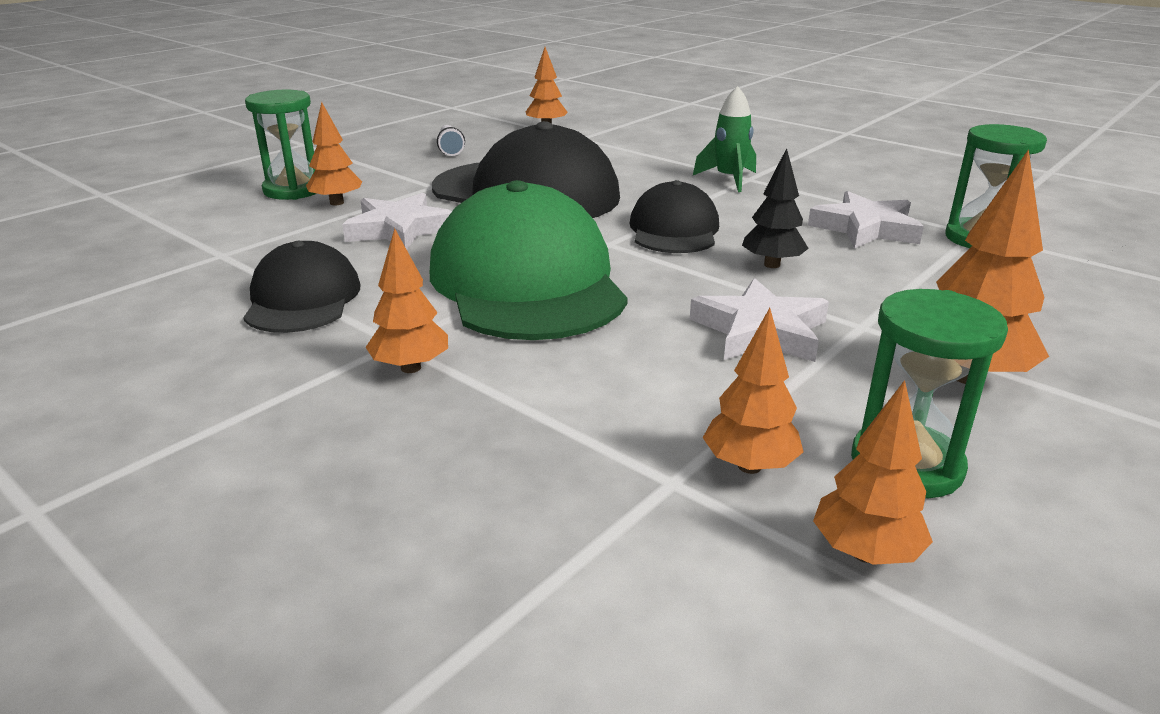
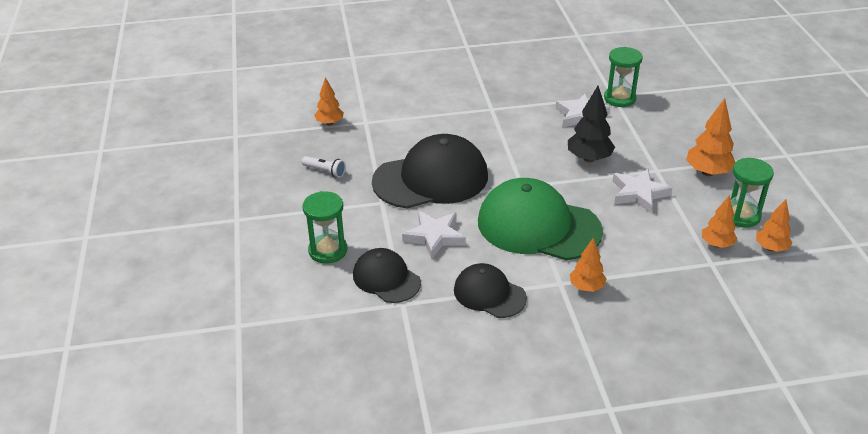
camera: 50 degrees left, 10 degrees up
(336, 203) = (369, 243): orange tree -> none
(674, 230) = (527, 162): black cap -> black cap (386, 279)
(729, 179) = (486, 114): green rocket -> none
(772, 265) = (589, 158): black tree -> black tree, size x1.52

